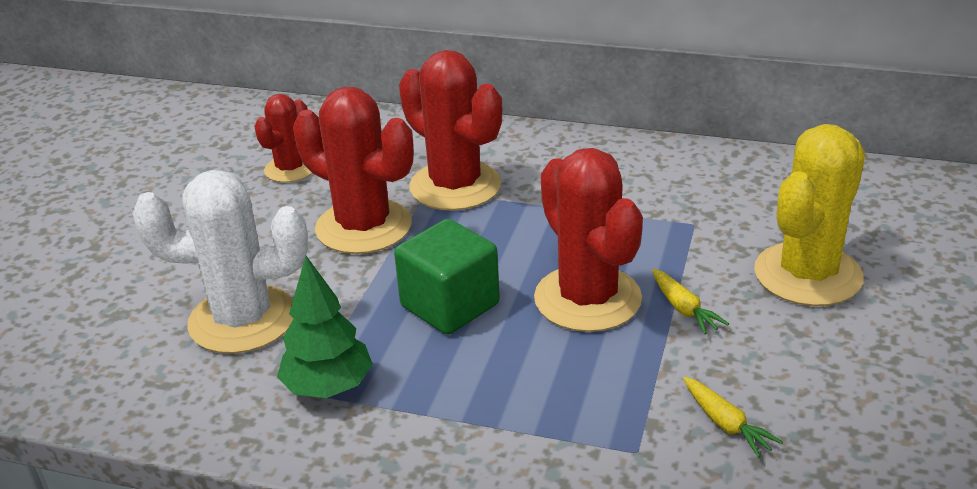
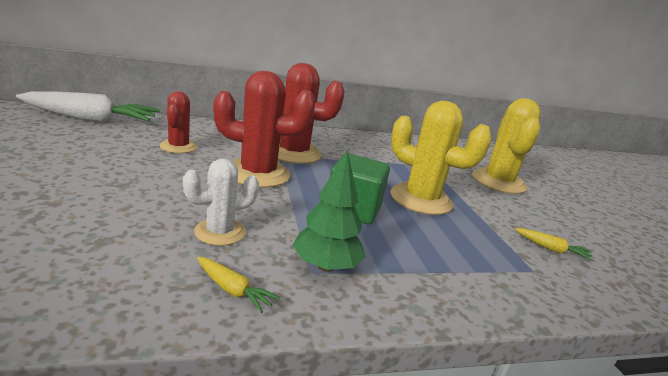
camera: 35 degrees left, 10 degrees down
(210, 113) = (91, 119): none -> white carrot
(242, 320) = (220, 232): white cactus -> white cactus, size x0.59
(587, 299) = (421, 199): red cactus -> yellow cactus
(684, 309) = (469, 200): yellow carrot -> yellow carrot (233, 290)

